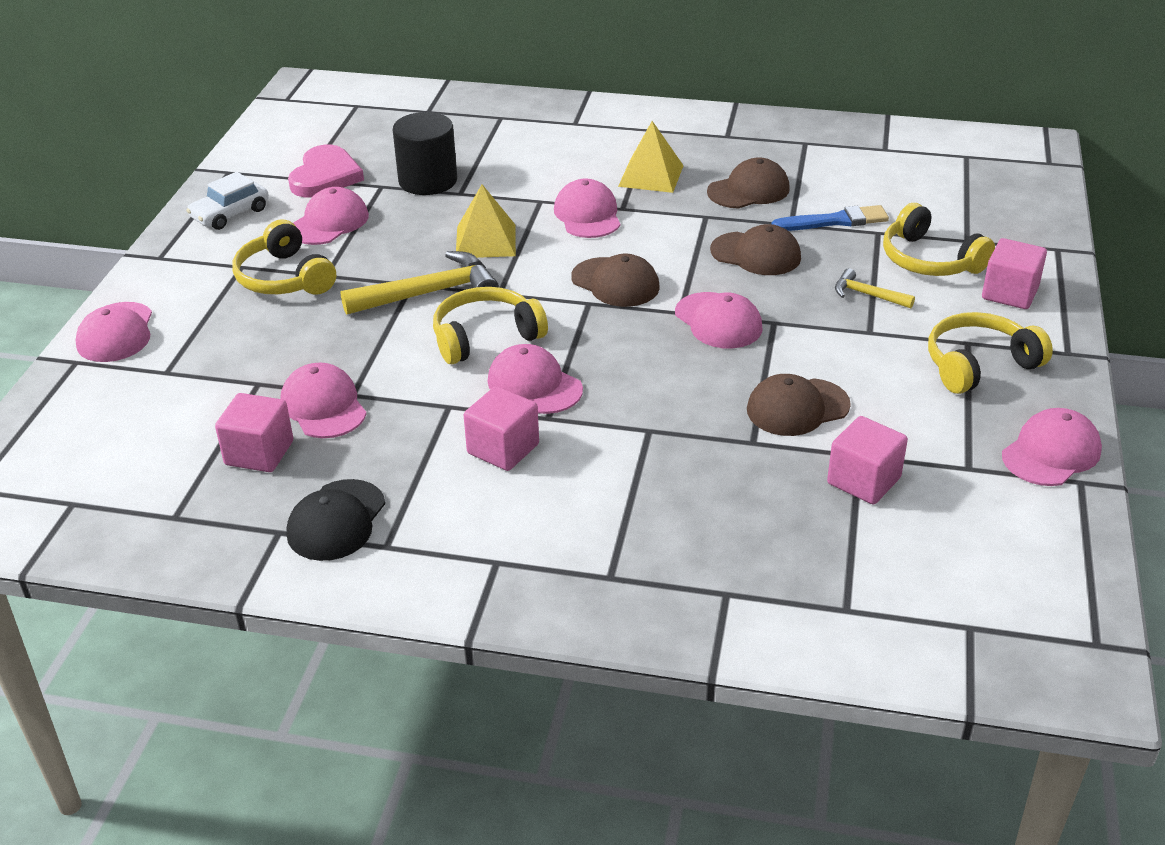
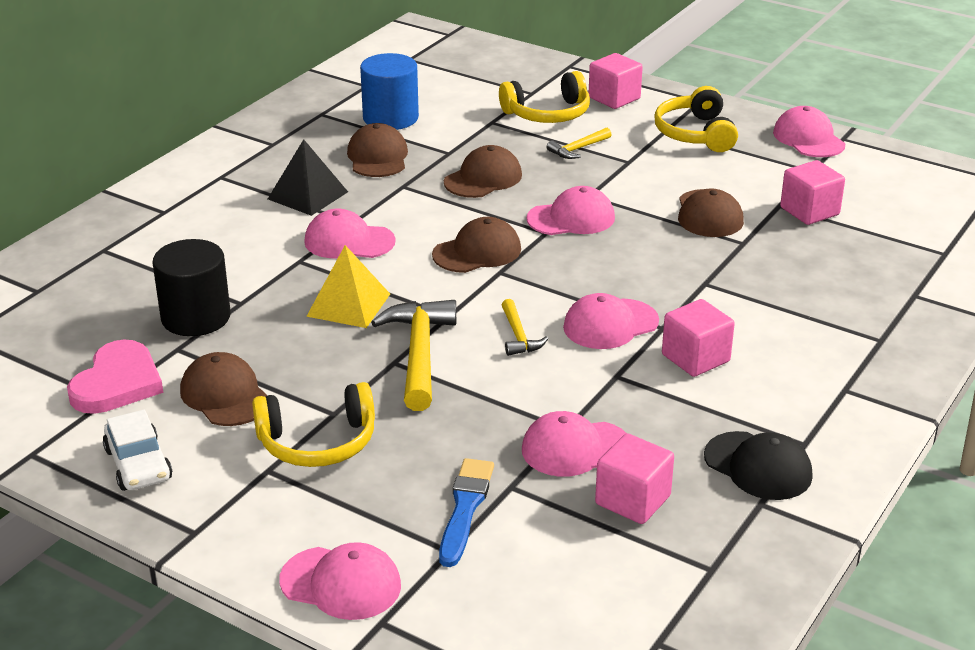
camera: 70 degrees left, 5 degrees down
(325, 176) = (117, 383): pink heart -> pink heart turned 75 degrees clockwise
(329, 222) = (225, 395): pink cap -> brown cap
(485, 337) = (518, 336): yellow headphones -> yellow hammer
(651, 176) = (308, 195): yellow pyramid -> black pyramid
(831, 177) = (390, 118): none -> blue cylinder
(834, 221) = (460, 134): blue brush -> blue brush (465, 508)

